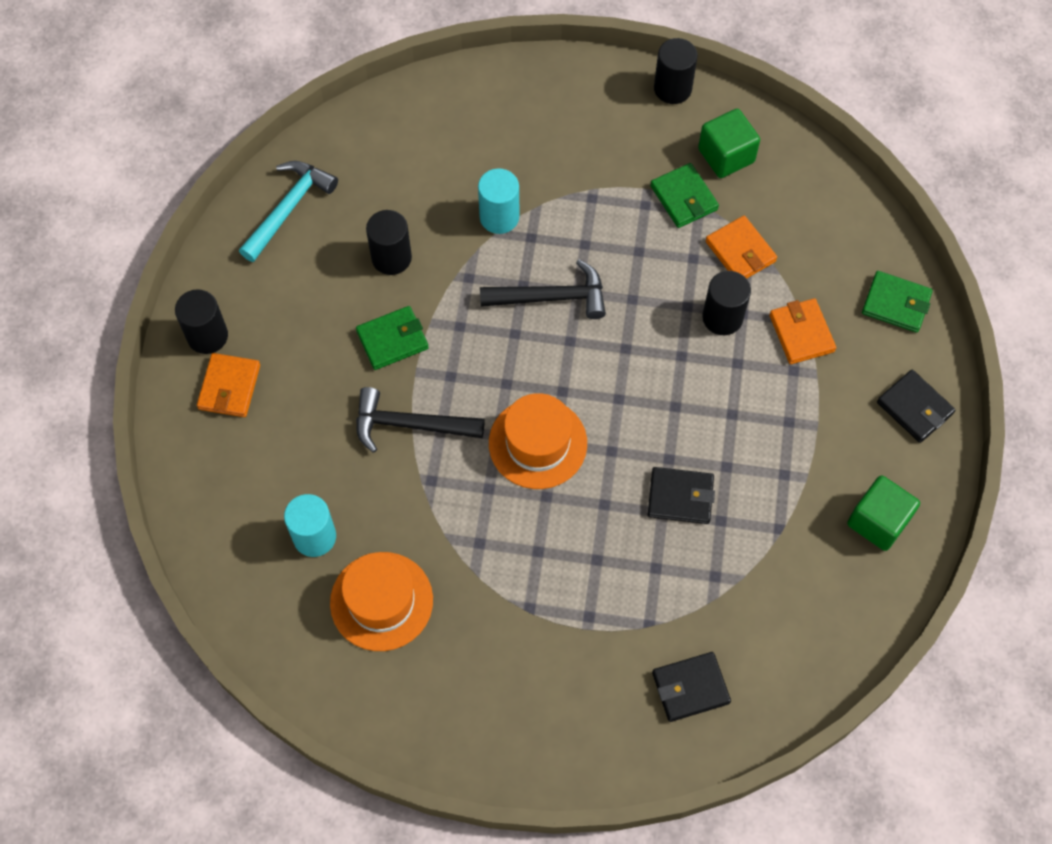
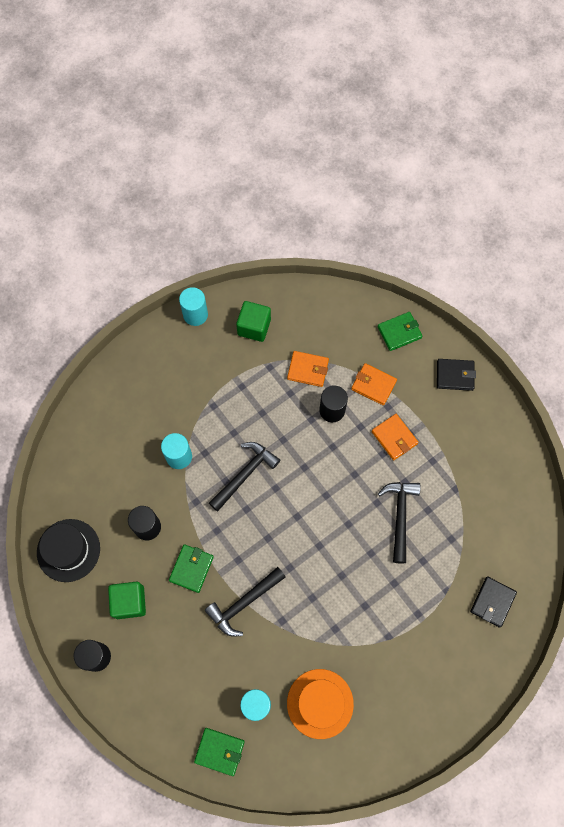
camera: 45 degrees left, 5 degrees up
(229, 387) = (136, 672): orange wallet -> orange wallet (394, 437)
(289, 208) = (68, 550): turquoise hammer -> black hat
(537, 443) = (312, 553): orange hat -> none
(672, 88) = (195, 315): black cylinder -> turquoise cylinder
(680, 497) = (400, 516): black wallet -> black hammer
(684, 198) = (256, 366): green wallet -> green wallet (219, 751)
(878, 521) = (491, 444): green cube -> green cube (129, 602)

